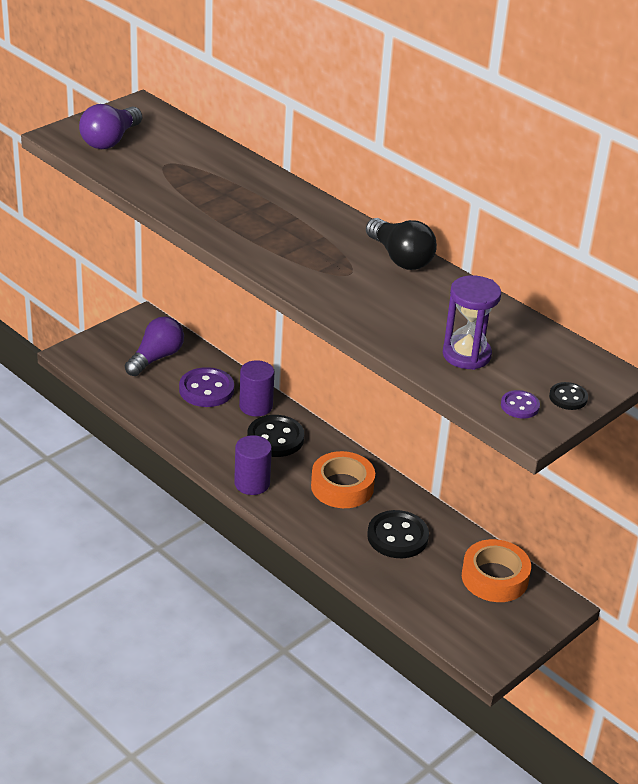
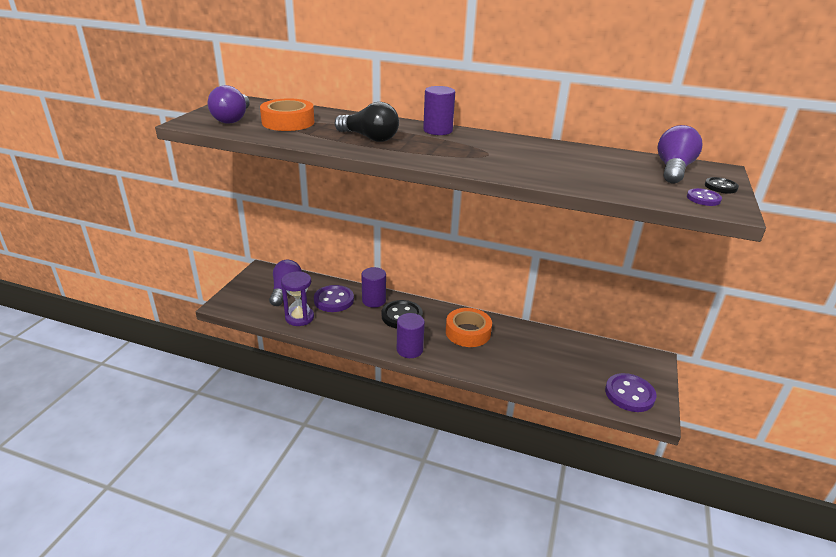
camera: 25 degrees left, 5 degrees down
(330, 219) = (438, 130): none -> purple cylinder
(397, 537) = (528, 352): black button -> none
(400, 258) = (509, 140): black light bulb -> black light bulb (369, 138)
(466, 355) = (626, 179): purple hourglass -> purple hourglass (299, 317)
(478, 630) = (629, 394): none -> purple button
(494, 578) = (605, 357): orange tape -> orange tape (288, 122)
(547, 358) = (673, 169): none -> purple light bulb

